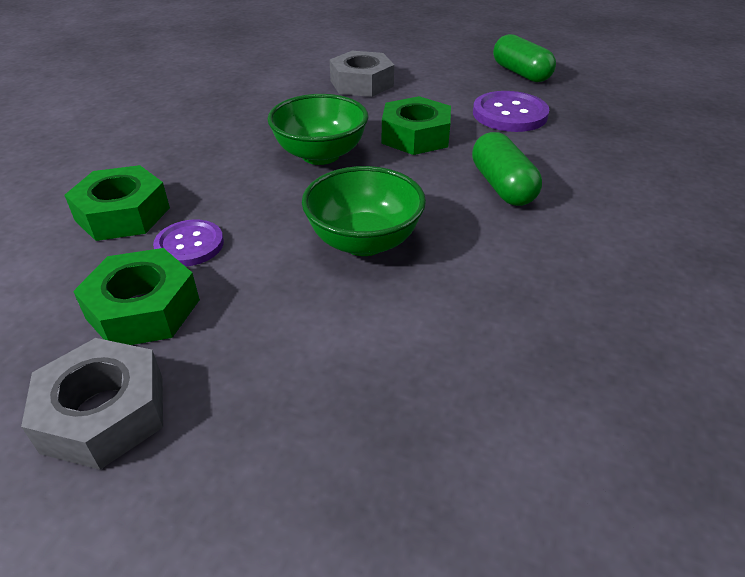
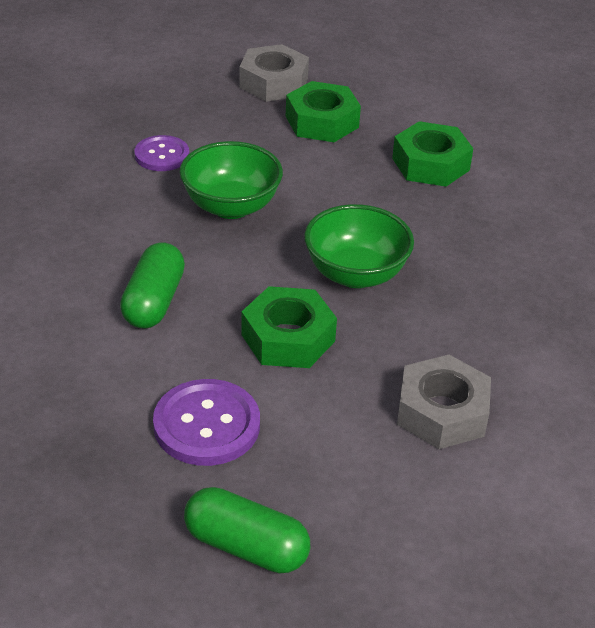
camera: 145 degrees right, 0 degrees up
(189, 245) = (350, 162): purple button -> purple button (162, 155)
(502, 186) = (154, 302): green capsule -> green capsule turned 60 degrees clockwise

